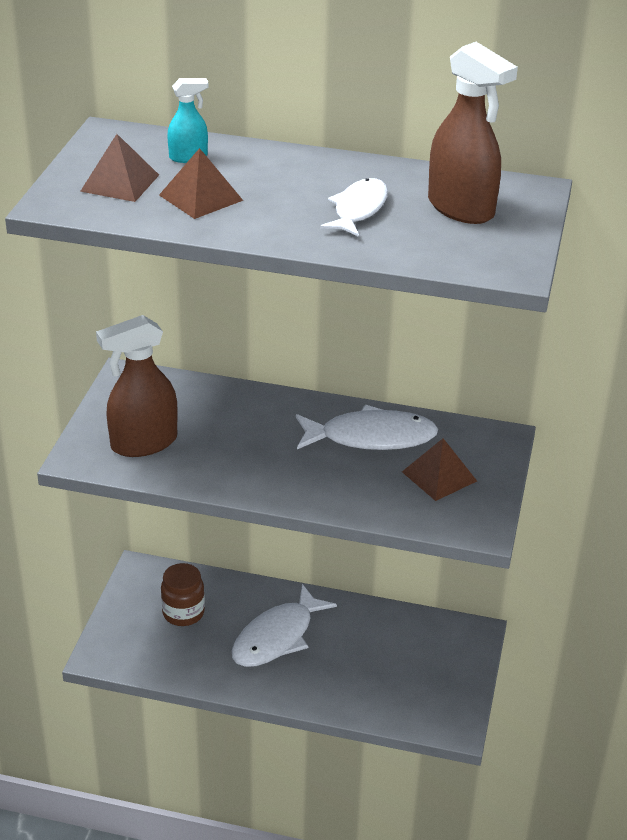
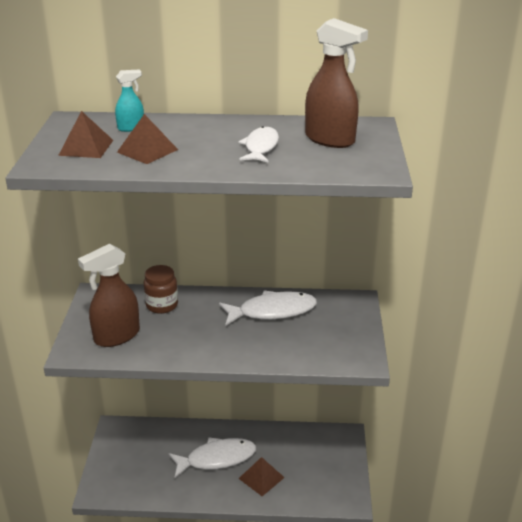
camera: 10 degrees left, 5 degrees down
(183, 613) = (149, 452): brown jar -> brown jar (162, 305)
(277, 637) = (217, 458): white fish -> white fish turned 135 degrees counterclockwise
(439, 476) = (325, 330): brown pyramid -> brown pyramid (261, 478)

